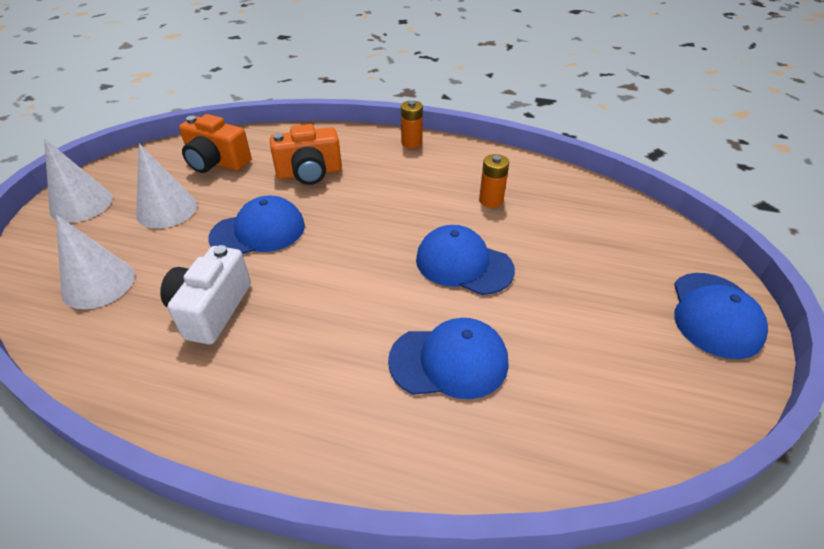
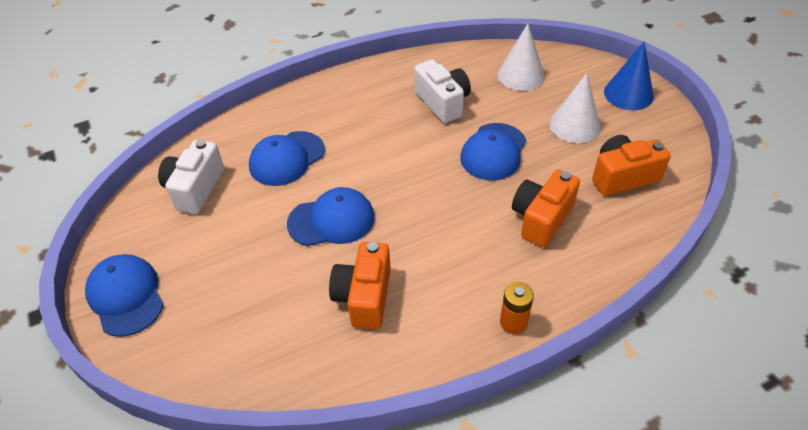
camera: 140 degrees right, 5 degrees up
(81, 204) = (628, 94): white cone -> blue cone
(491, 200) = (364, 297): orange battery -> orange camera
(591, 397) = (195, 188): none -> white camera

